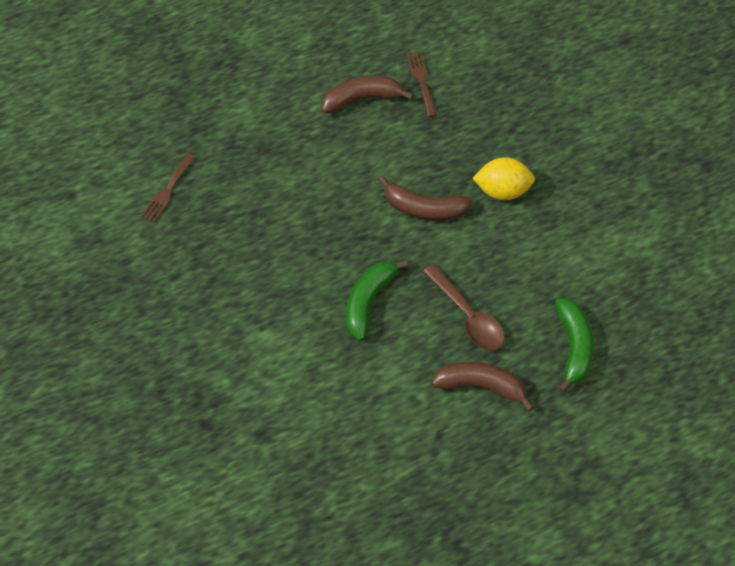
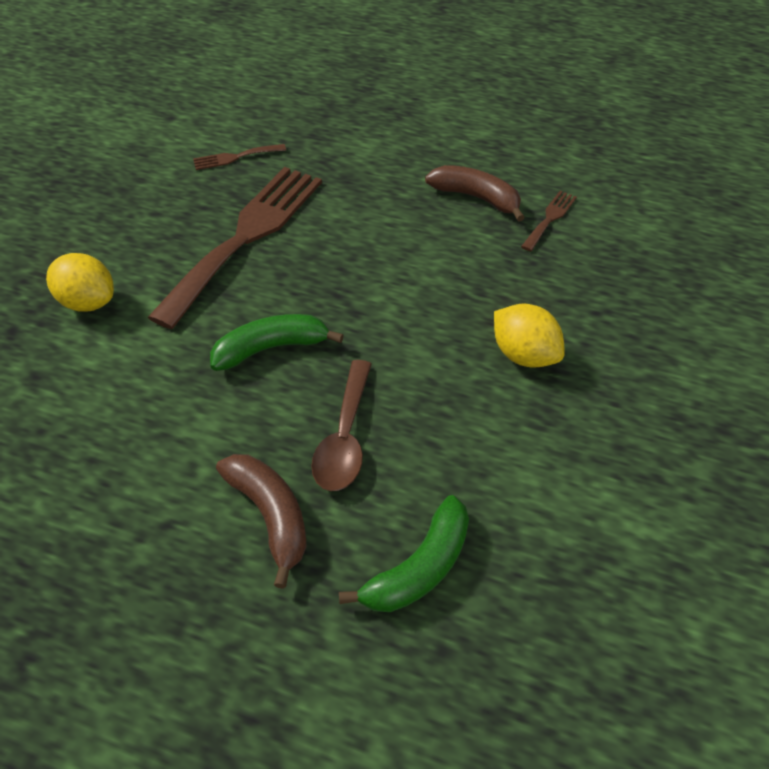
camera: 45 degrees right, 10 degrees down
(224, 367) = (89, 302): none -> yellow lemon
(257, 244) = (246, 236): none -> brown fork
(424, 208) = (424, 313): brown banana -> none

